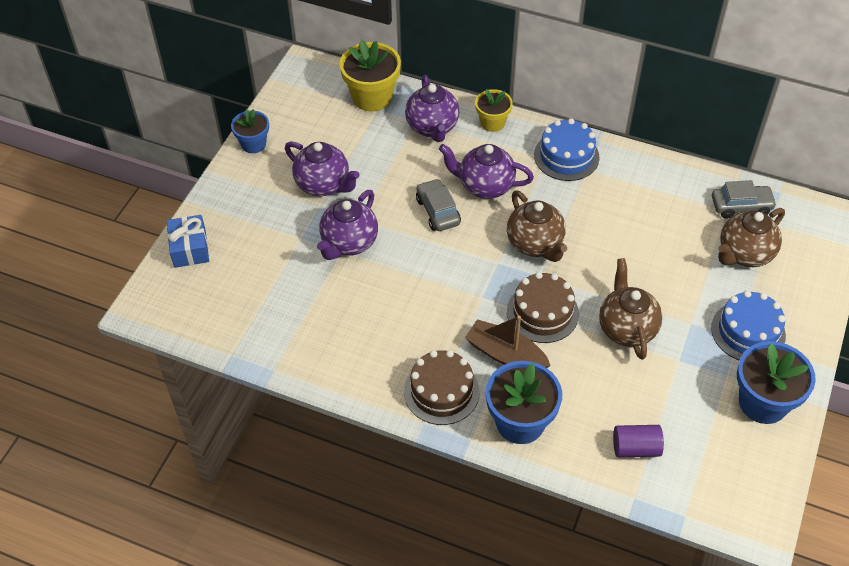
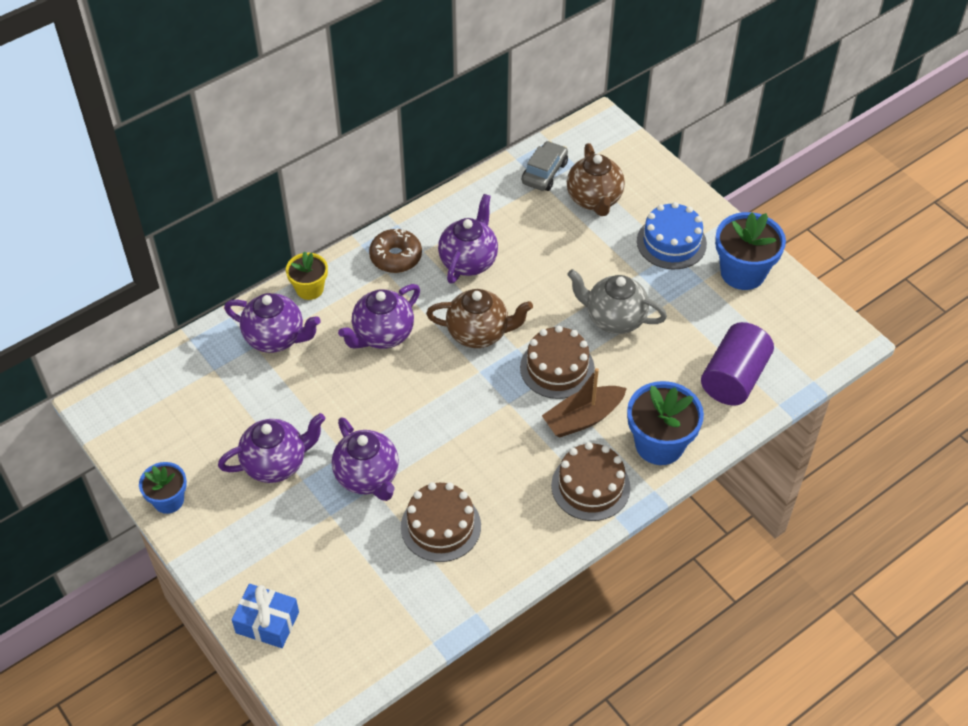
camera: 60 degrees left, 0 degrees up
(336, 309) = (441, 526): none -> brown cake
(372, 97) = (192, 367): yellow flower pot -> none
(438, 211) = (384, 386): grey car -> none
(566, 156) = (396, 257): blue cake -> brown donut
(602, 202) = (468, 261): none -> purple teapot
(626, 328) = (614, 319): brown teapot -> grey teapot
(635, 448) = (734, 378): purple cylinder -> purple cylinder, size x1.64

